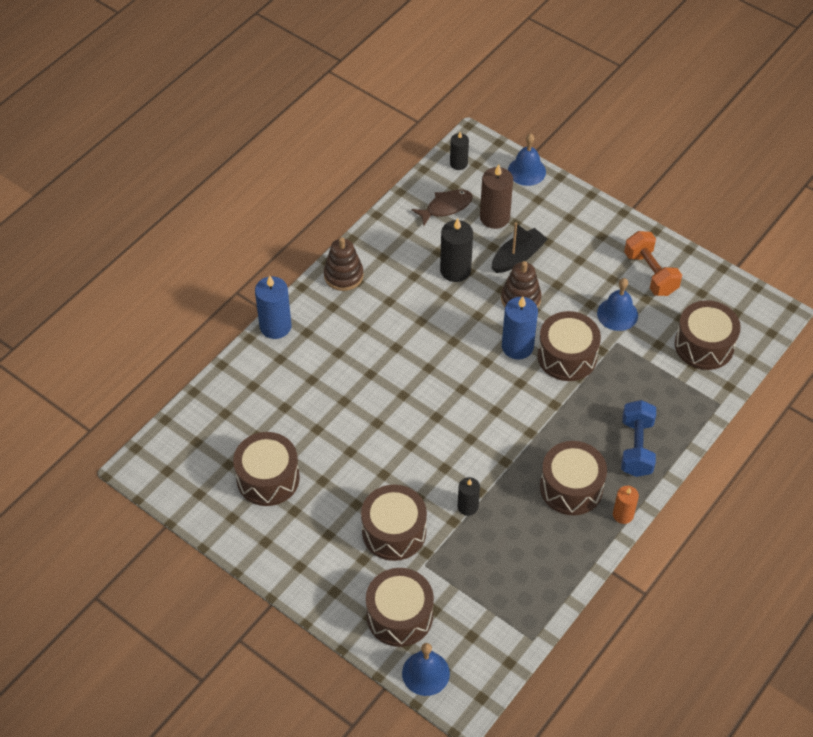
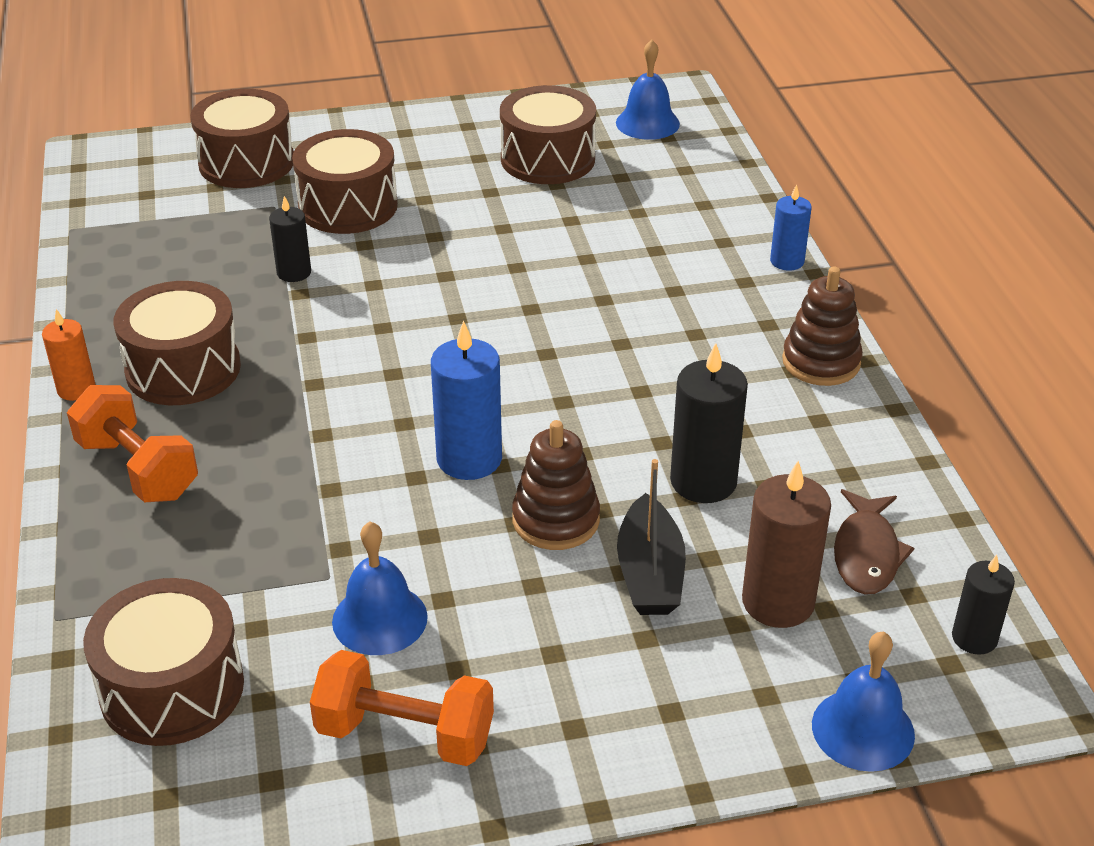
camera: 130 degrees right, 15 degrees down
(275, 326) = (787, 261): blue candle -> blue candle, size x0.61
(425, 673) = (161, 148): blue bell -> blue bell (647, 123)
(567, 356) = (382, 501): brown drum -> none
(636, 447) = (138, 469): blue dumbbell -> orange dumbbell

